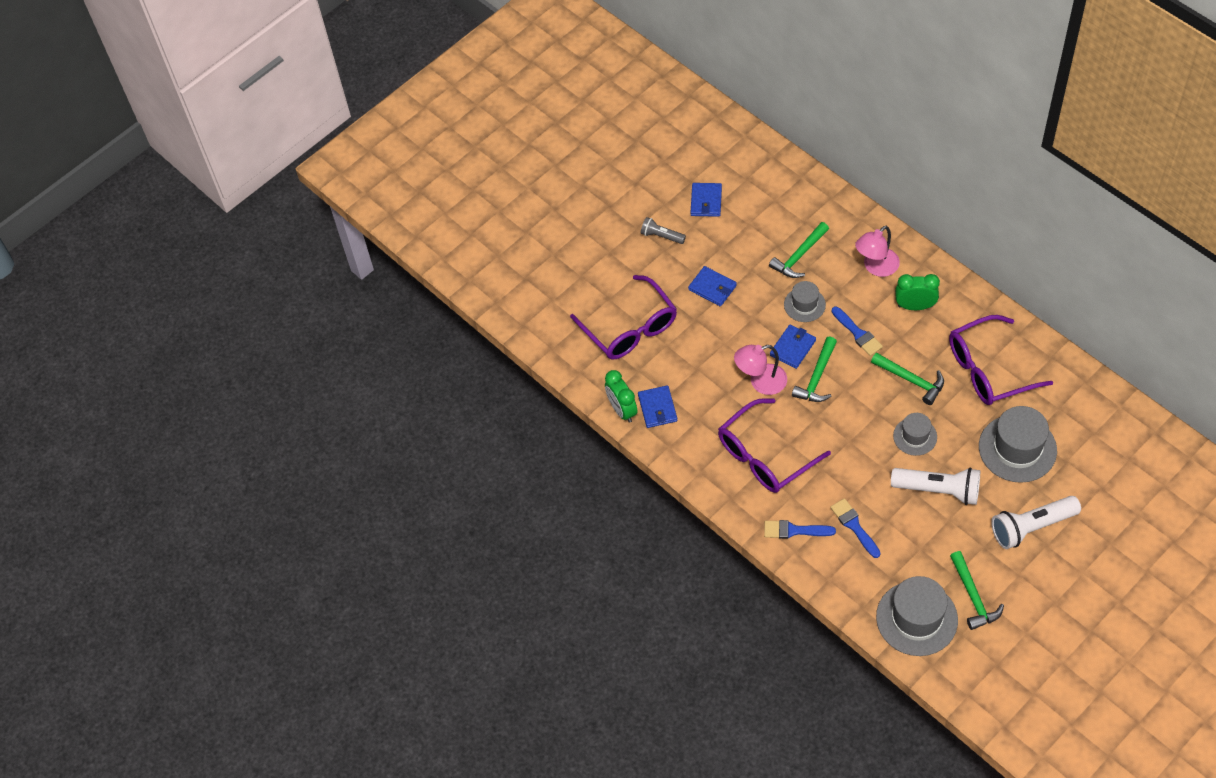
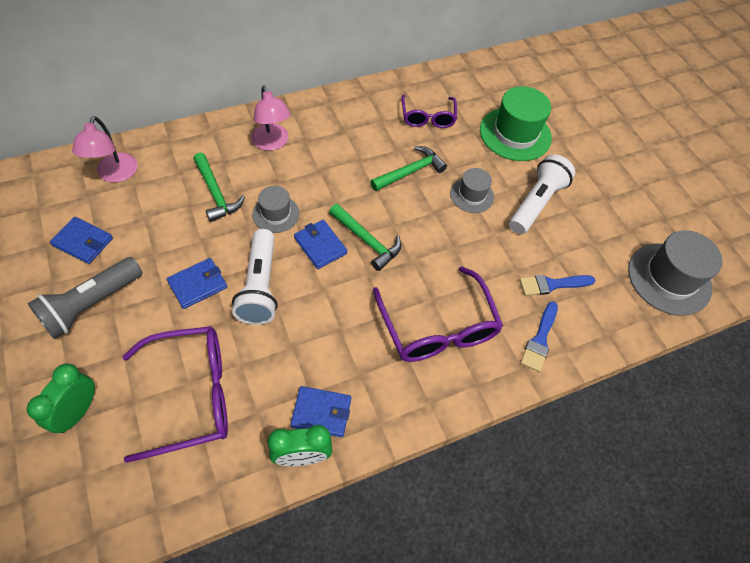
camera: 80 degrees left, 0 degrees up
(661, 236) = (91, 305): grey flashlight -> grey flashlight, size x1.79
(761, 382) = (345, 291): pink lamp -> pink lamp (115, 174)
(858, 333) = (336, 187): blue brush -> none
(915, 306) = (333, 135): green clock -> green clock (77, 412)
(973, 597) = (655, 227): green hammer -> none
(989, 369) = (427, 117): purple glasses -> purple glasses, size x0.62
(1017, 448) = (515, 134): grey hat -> green hat
(1031, 527) = (596, 158): white flashlight -> white flashlight (260, 286)

